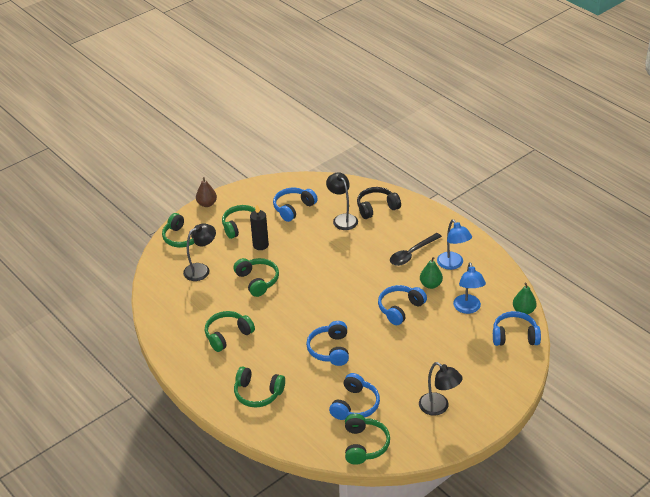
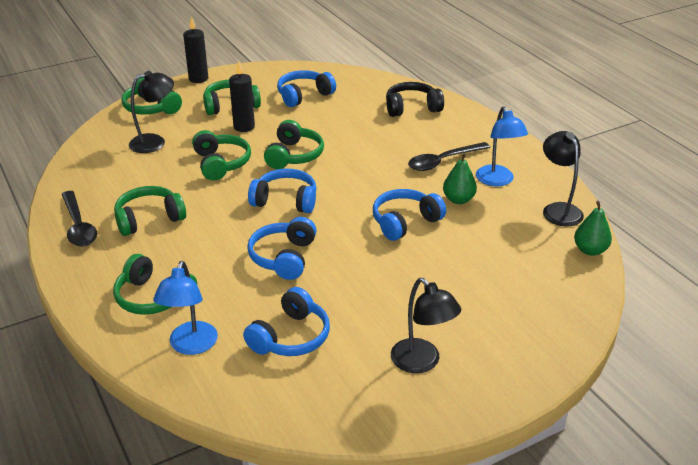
camera: 10 degrees right, 5 degrees down
(182, 349) = (78, 226): none -> black spoon
(207, 204) = (198, 79): brown pear -> black candle
(342, 219) = (362, 113): black lamp -> black lamp (558, 209)
(364, 445) = (282, 398): green headphones -> green headphones (294, 155)
(468, 308) = (505, 236): blue lamp -> blue lamp (191, 346)
(514, 336) = (569, 281): blue headphones -> blue headphones (285, 200)

